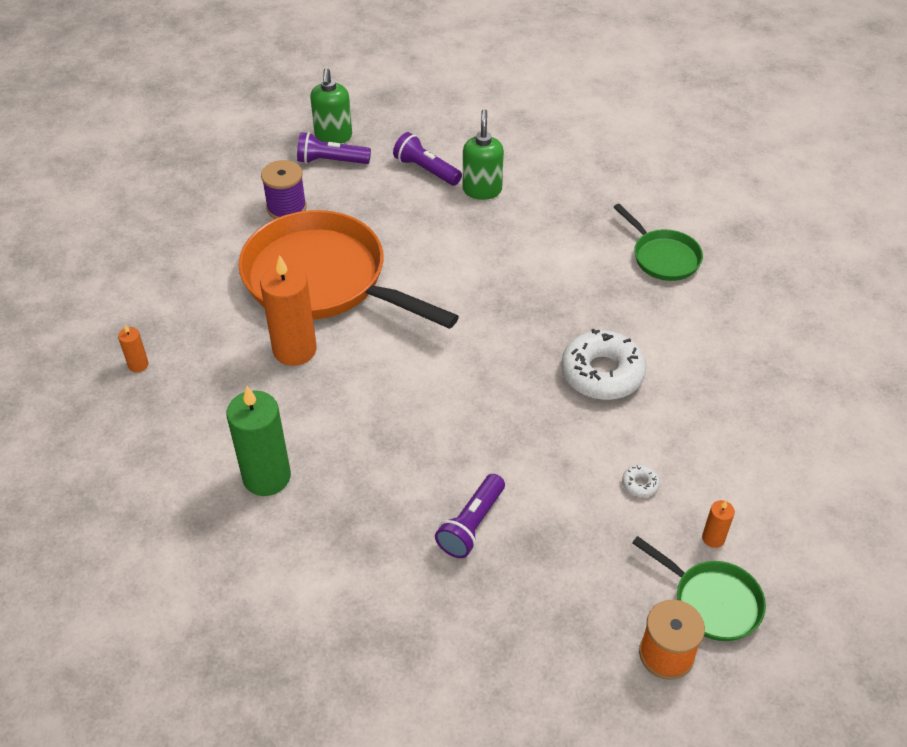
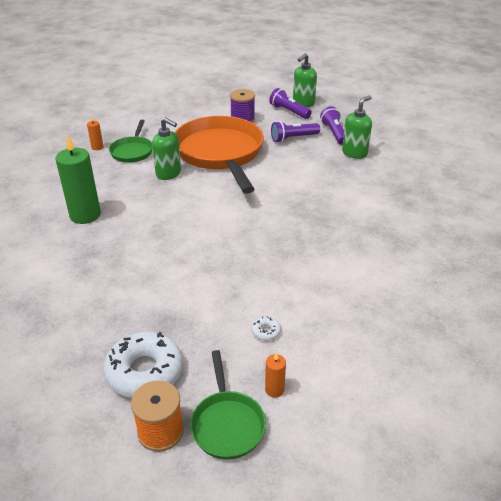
camera: 40 degrees right, 10 degrees down
(294, 350) = (168, 173): orange candle -> green soap dispenser
(471, 525) = (146, 292): purple flashlight -> purple flashlight (293, 138)
(602, 373) = (315, 265): white donut -> white donut (144, 372)
(663, 257) = (430, 229): green pan -> green pan (132, 151)

